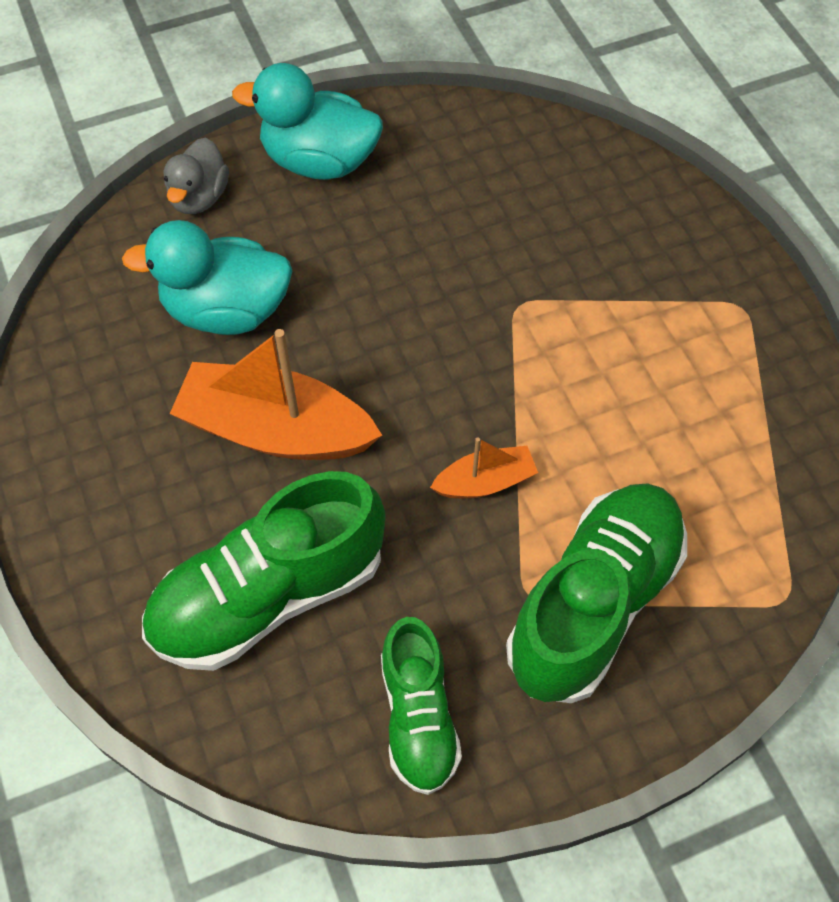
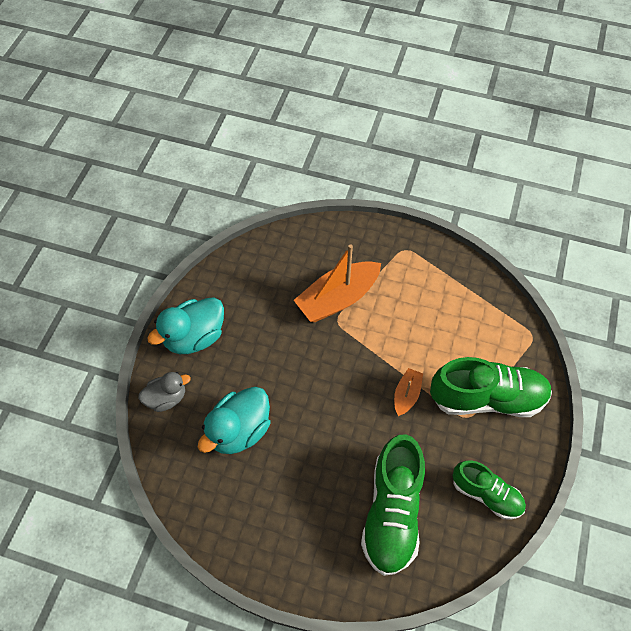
camera: 50 degrees left, 0 degrees up
(199, 197) = (166, 398): grey duck -> grey duck turned 75 degrees counterclockwise
(275, 430) = (317, 454): orange boat -> orange boat (337, 299)
(594, 604) = (487, 398): green shoe -> green shoe turned 105 degrees clockwise

